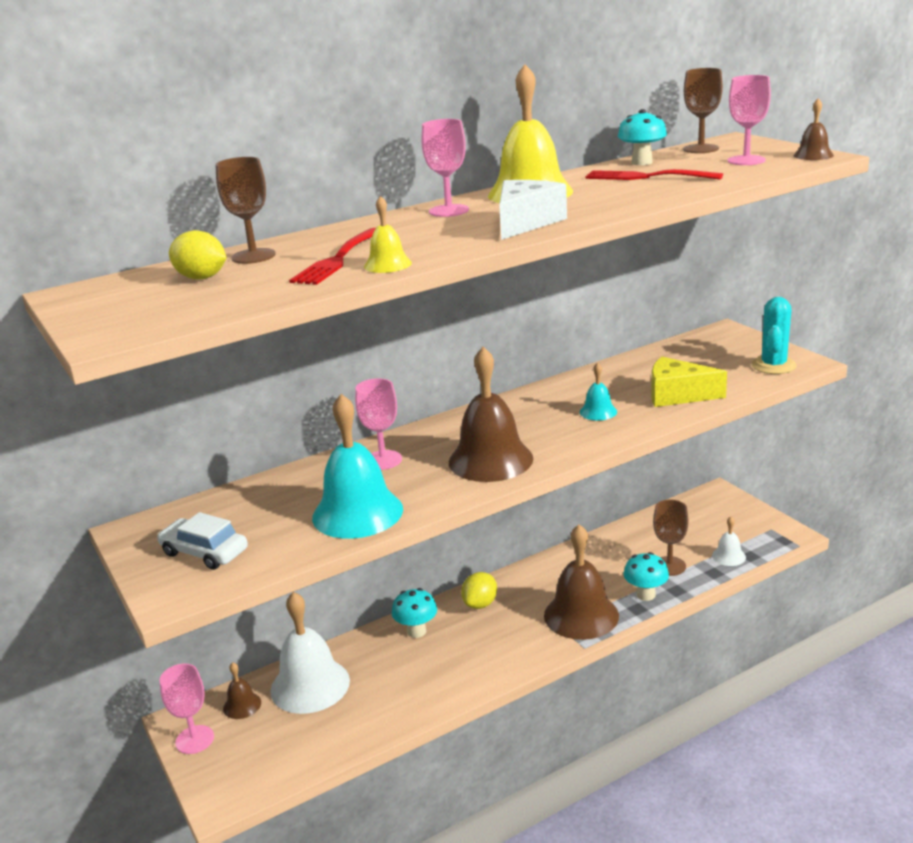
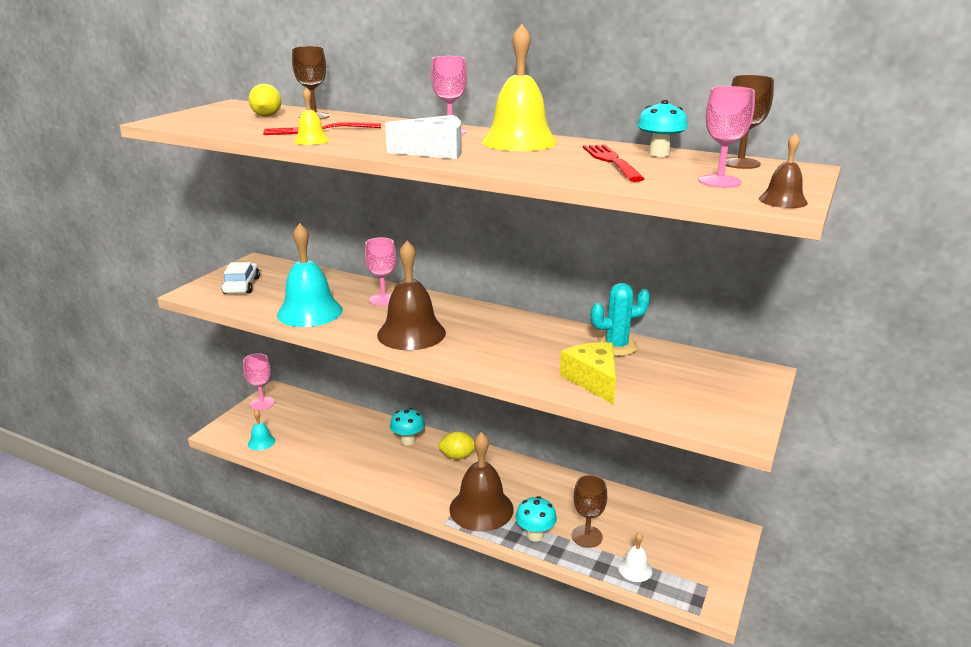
camera: 55 degrees right, 0 degrees up
(242, 705) = (298, 406): brown bell -> none
(310, 685) = (329, 422): white bell -> none
(598, 412) = (526, 353): turquoise bell -> turquoise bell (261, 442)
(773, 365) = (713, 415): turquoise cactus -> turquoise cactus (616, 346)

